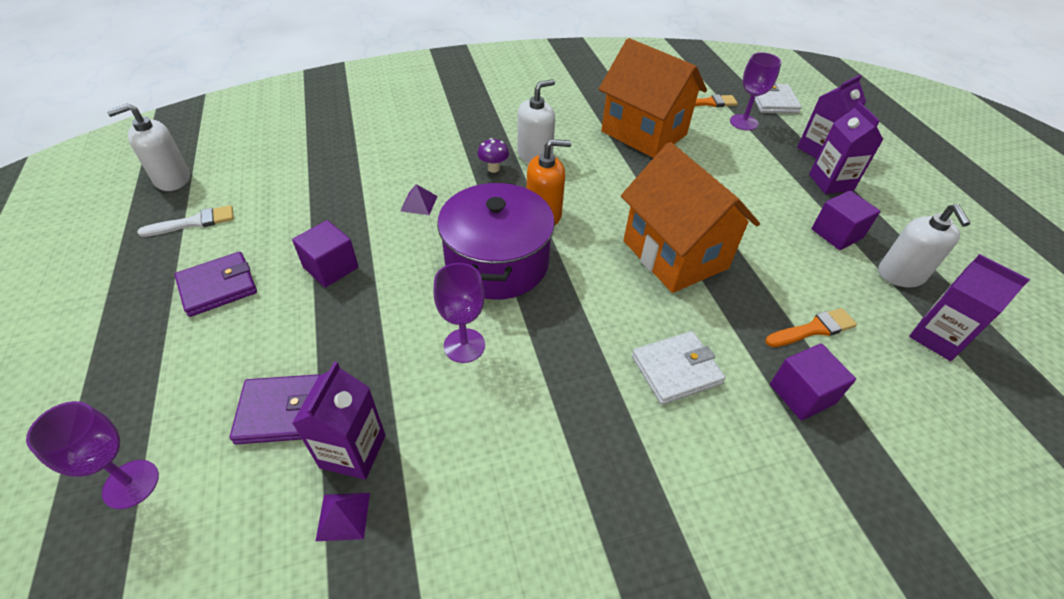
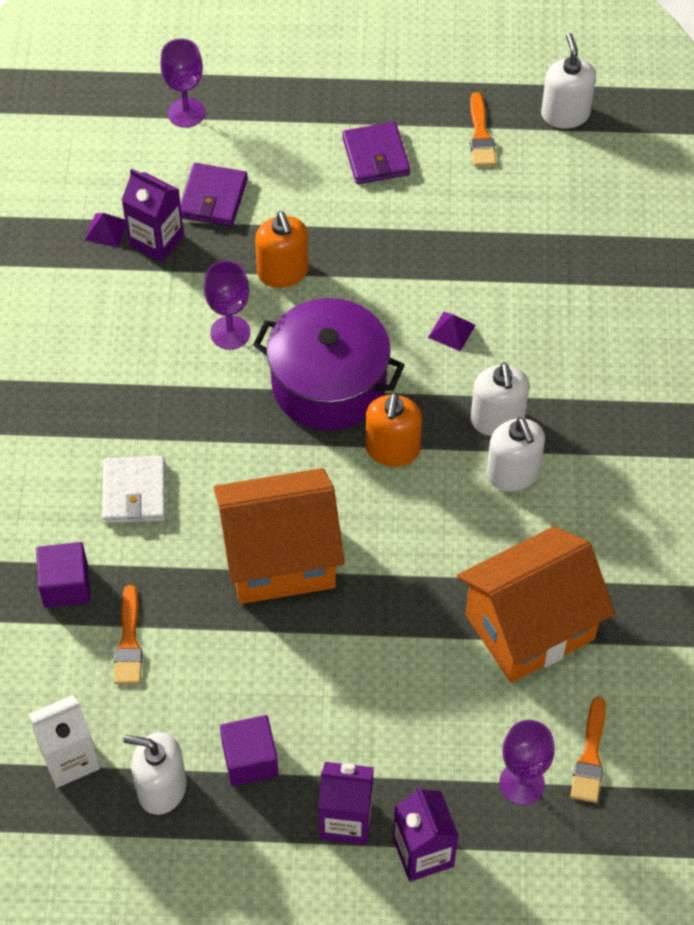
camera: 110 degrees right, 10 degrees up
(194, 222) = (480, 135): white brush -> orange brush
(331, 267) = (372, 242): purple cube -> none
(378, 323) = (283, 272): none -> orange soap dispenser
(493, 168) = (497, 420): purple mushroom -> white soap dispenser
(773, 101) = (570, 866): white wallet -> none
(937, 338) = (69, 759): purple carton -> white carton

